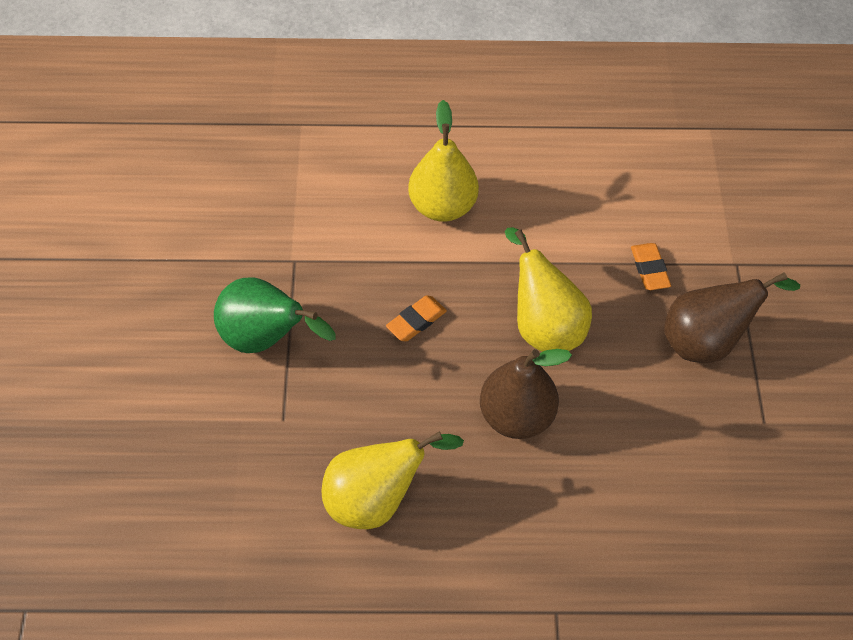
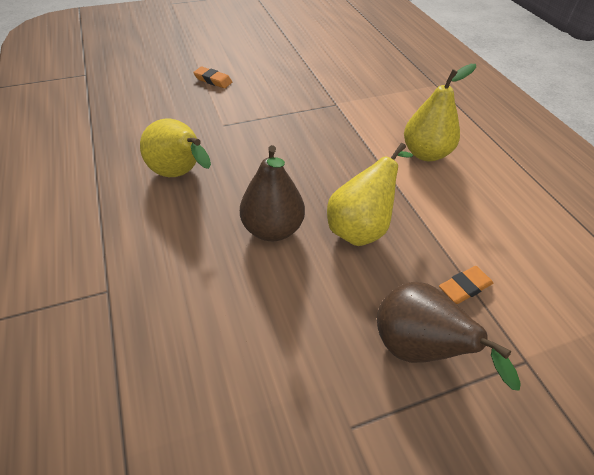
camera: 70 degrees right, 10 degrees down
(266, 338) = (275, 106): green pear -> none
(416, 321) = (324, 162): orange eraser -> orange eraser (213, 80)

